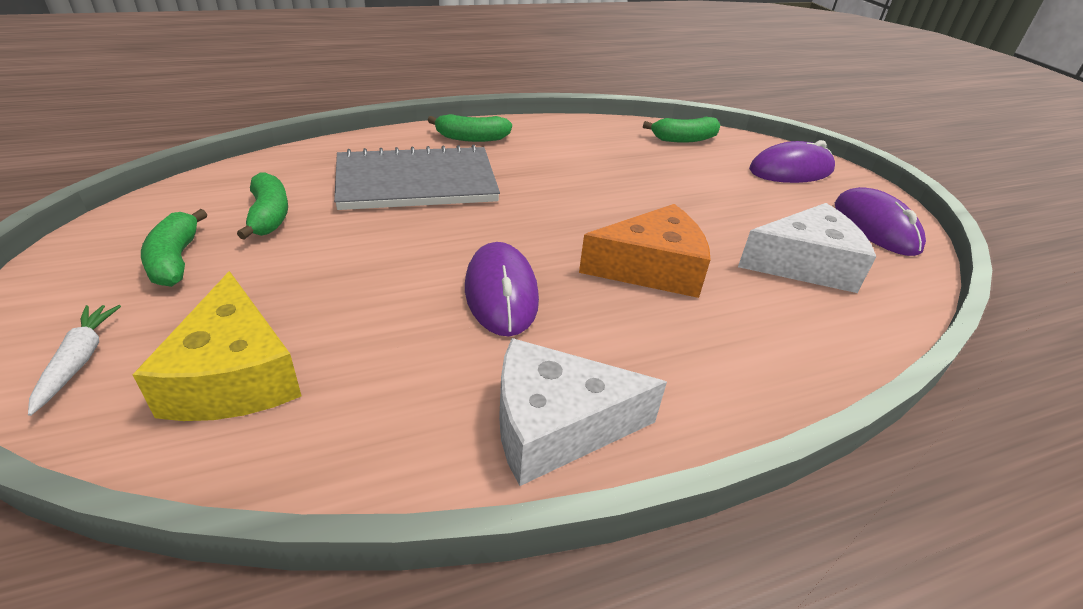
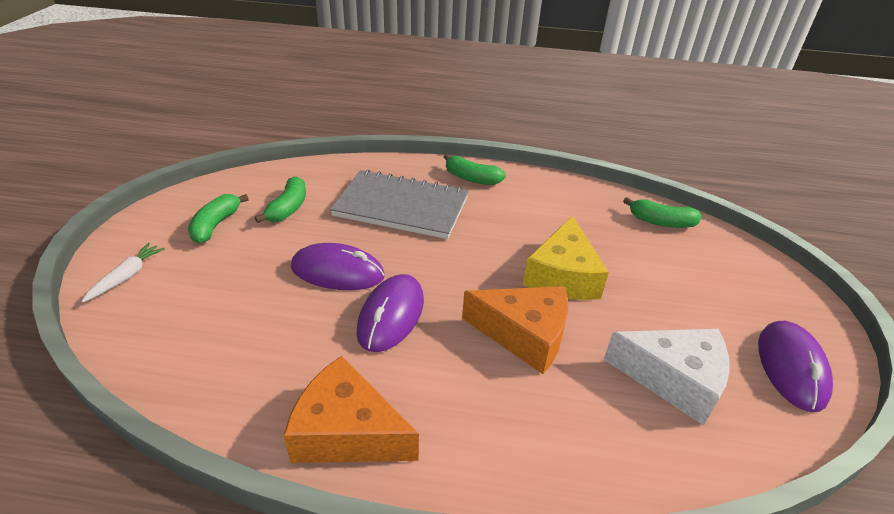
camera: 30 degrees right, 0 degrees up
(234, 376) = (191, 316): yellow cheese -> yellow cheese (563, 276)
(556, 426) = (347, 432): white cheese -> orange cheese
(791, 170) = (748, 281): purple mouse -> purple mouse (337, 272)

